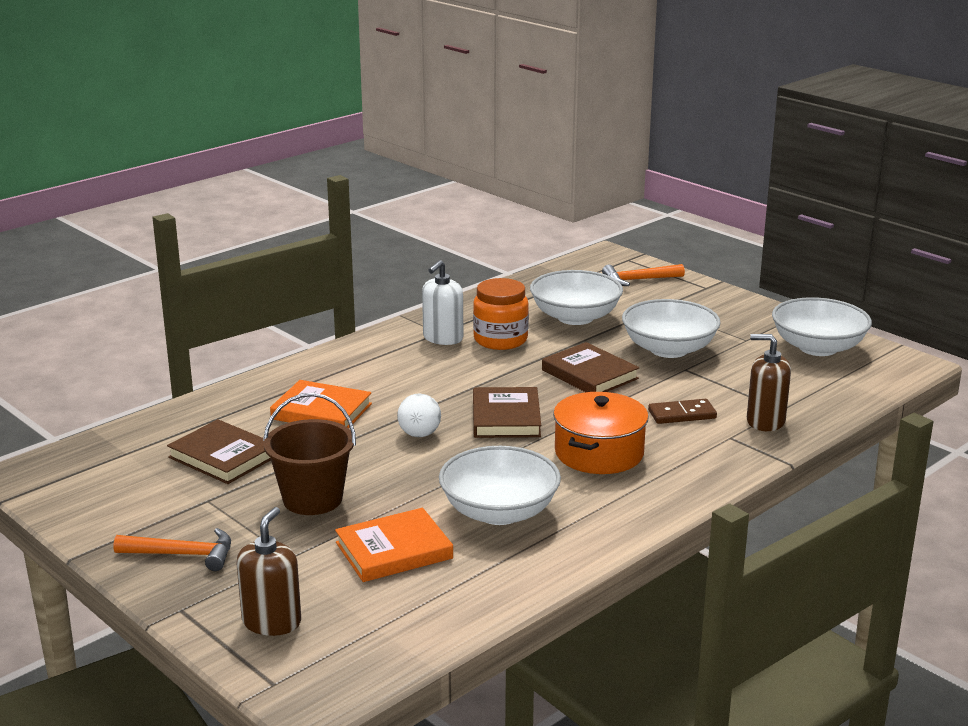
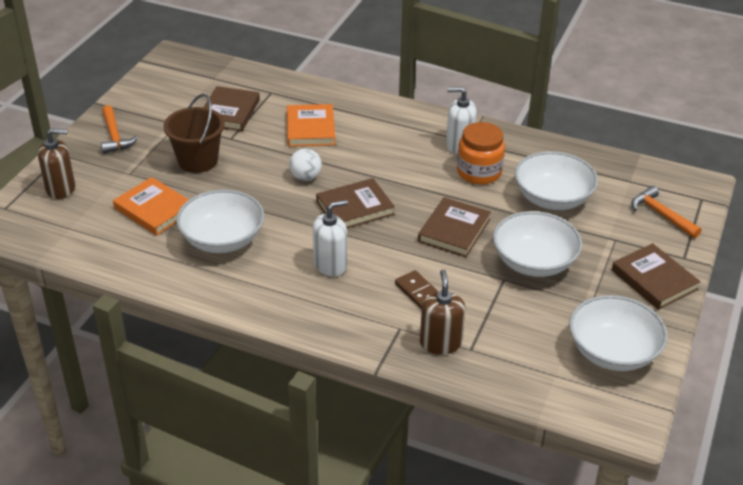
camera: 65 degrees right, 15 degrees up
(599, 453) = (330, 265): orange pot -> white soap dispenser
(729, 306) = (654, 280): none -> brown book

